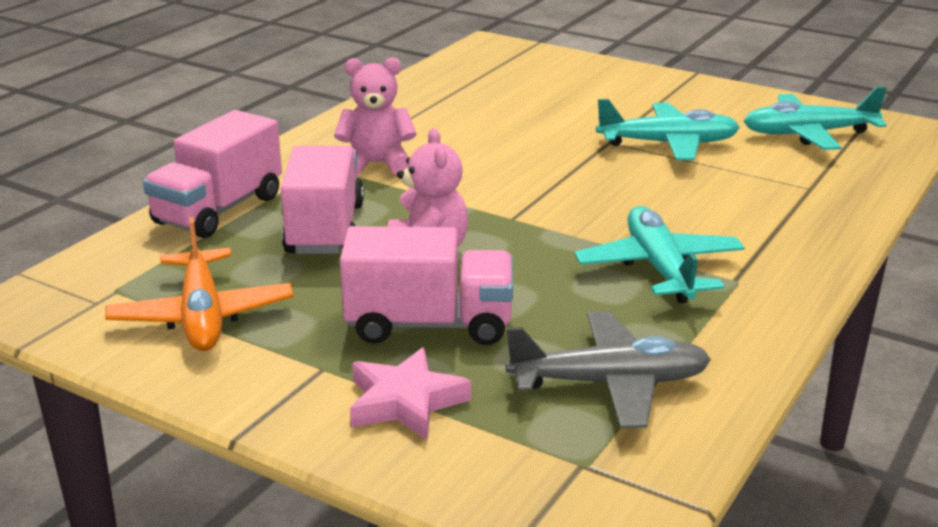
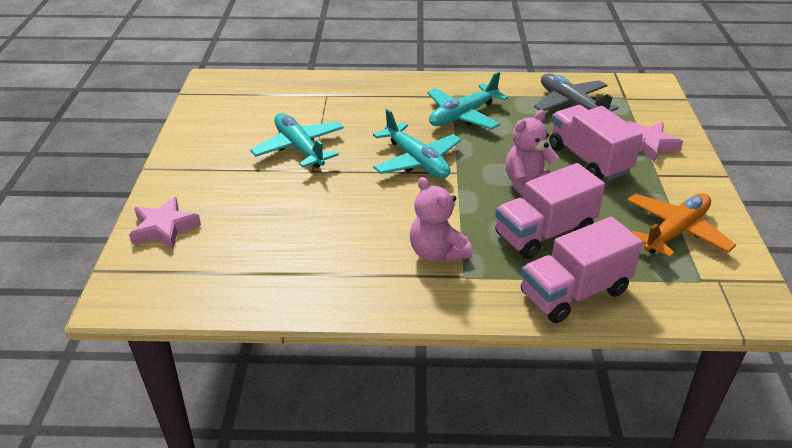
camera: 120 degrees left, 10 degrees up
(219, 210) = (574, 293): pink truck -> pink truck turned 150 degrees clockwise
(573, 67) = (164, 228): none -> pink star
(808, 134) = (245, 107): turquoise plane -> turquoise plane (417, 161)

